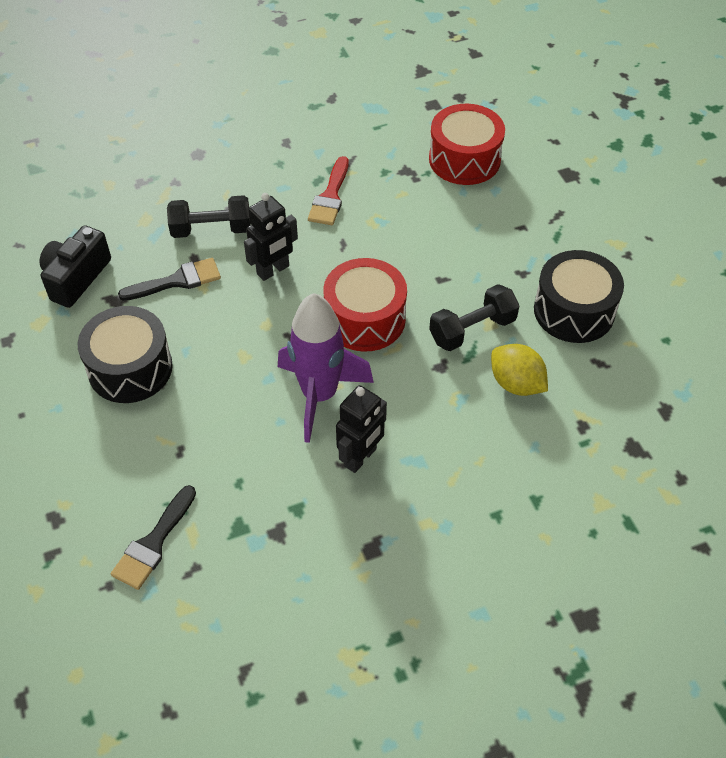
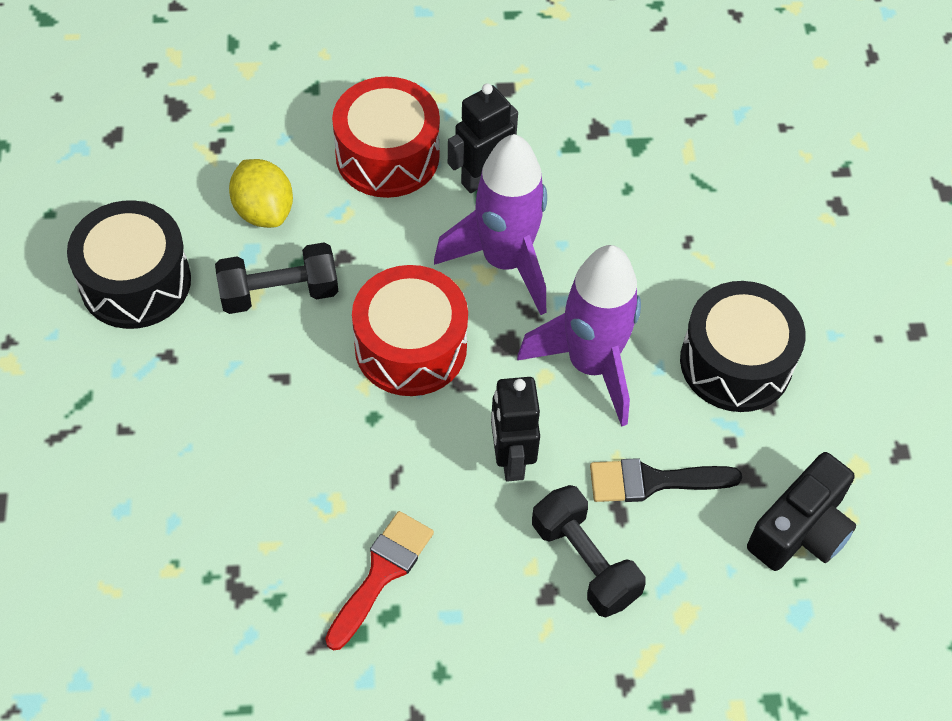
camera: 165 degrees left, 5 degrees up
(153, 543) = (731, 153): black brush -> none
(211, 229) = (585, 562): black dumbbell -> black dumbbell turned 45 degrees clockwise
(235, 340) = (591, 365): none -> purple rocket
(273, 270) = (511, 459): black robot -> black robot turned 75 degrees counterclockwise
(464, 159) = (135, 586): red drum -> red drum (387, 155)

